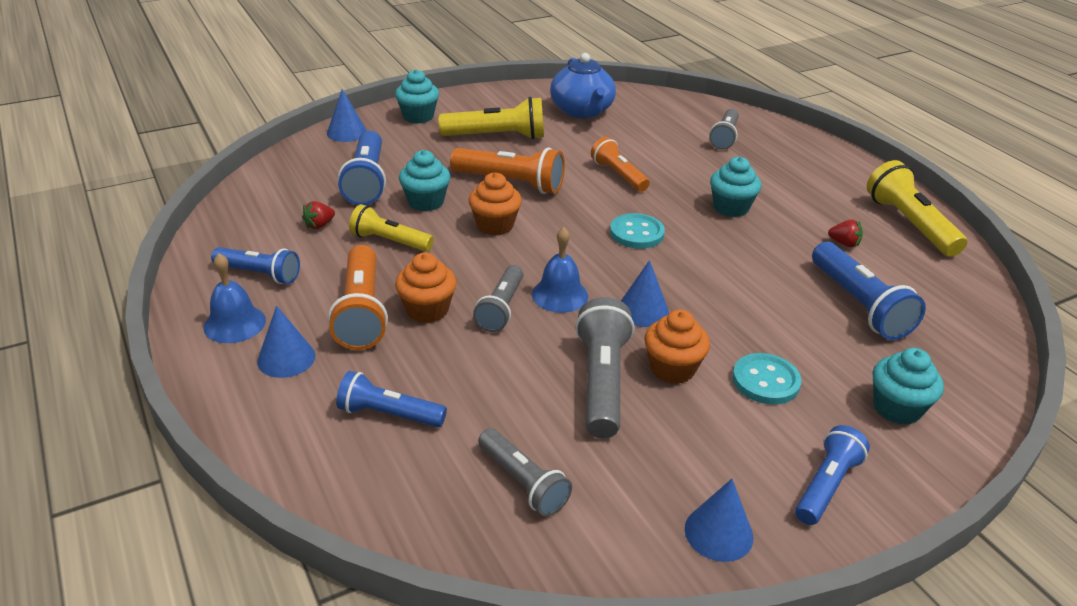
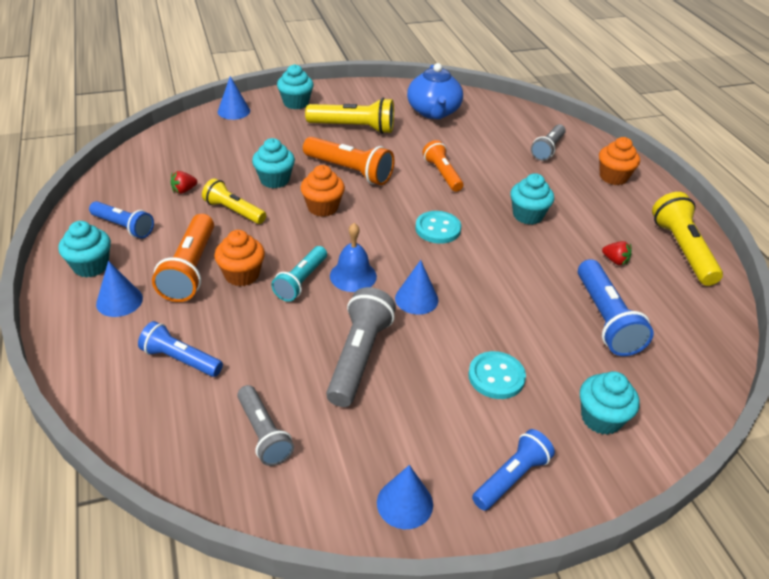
camera: 10 degrees right, 5 degrees up
(234, 323) = (91, 266): blue bell -> turquoise cupcake
(367, 181) = (234, 156): blue flashlight -> none
(501, 308) = (301, 281): grey flashlight -> turquoise flashlight
(672, 369) = (421, 354): orange cupcake -> orange cupcake (613, 177)

